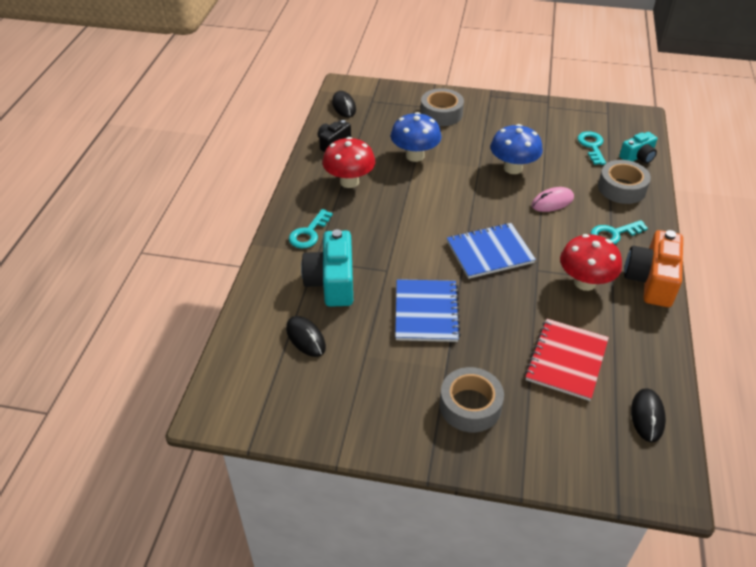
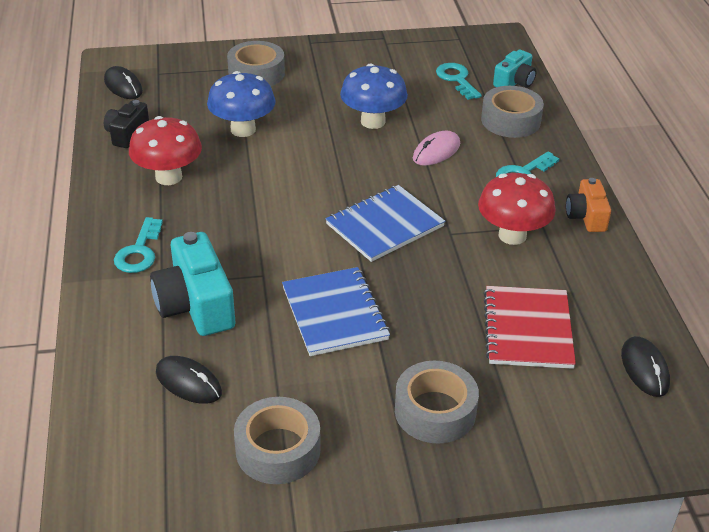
camera: 20 degrees left, 5 degrees down
(347, 403) = (278, 449): none -> grey tape
(651, 280) = (586, 216): orange camera -> orange camera, size x0.59

